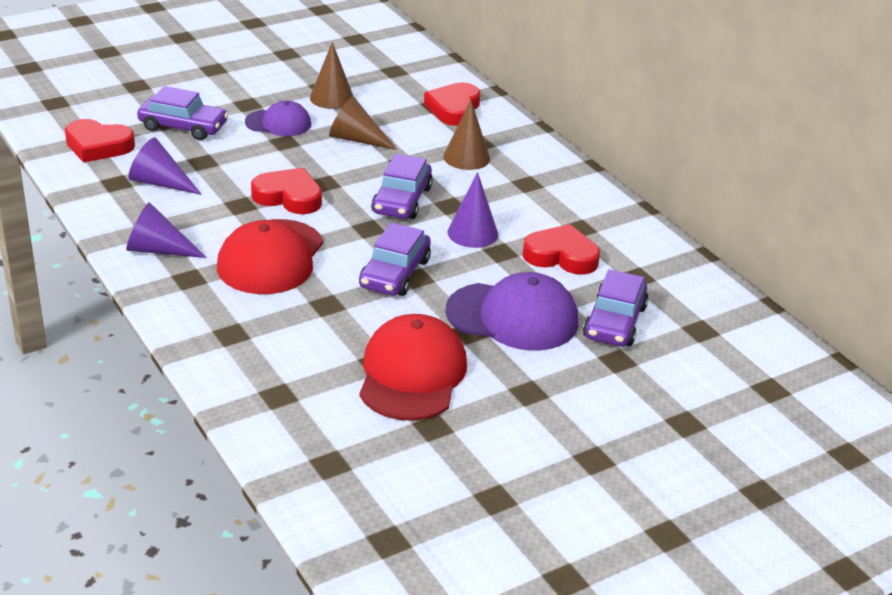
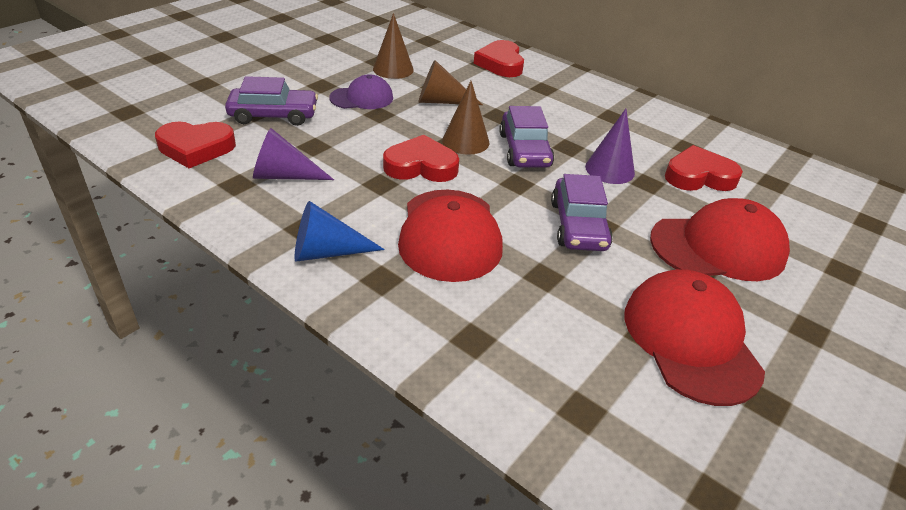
camera: 20 degrees left, 5 degrees up
(158, 250) = (327, 252): purple cone -> blue cone
(466, 157) = (545, 102): brown cone -> brown cone (465, 141)
(512, 317) = (718, 247): purple cap -> red cap
(614, 322) = (801, 231): purple car -> none

